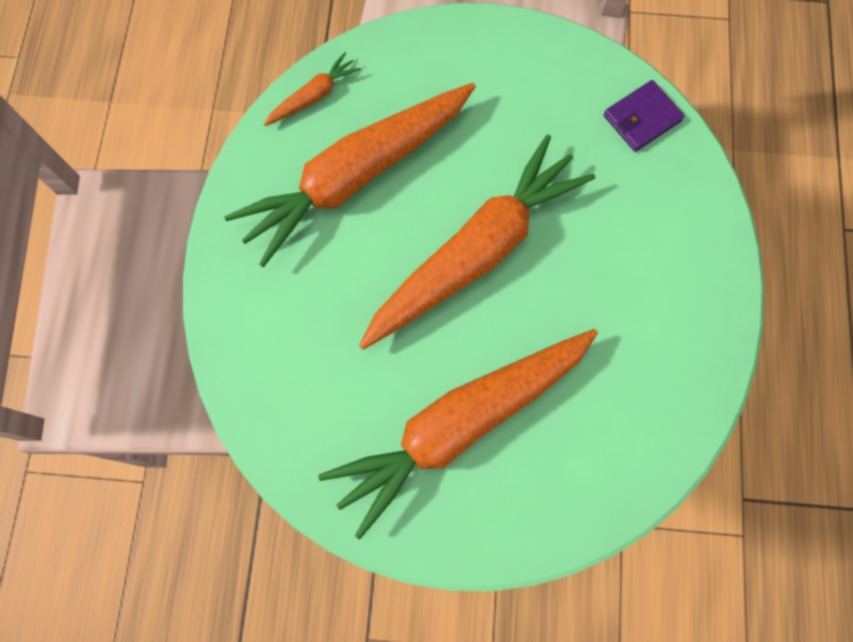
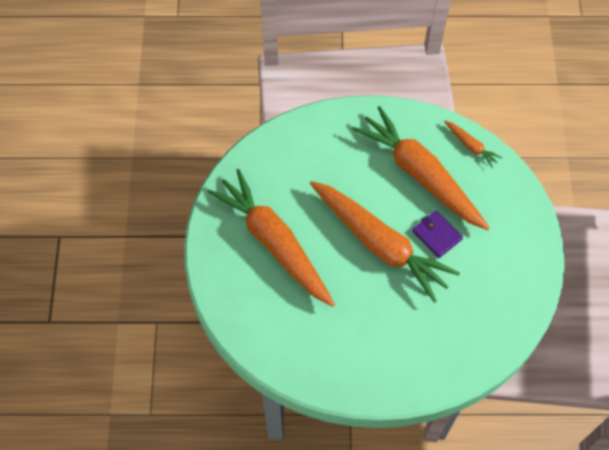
camera: 85 degrees right, 10 degrees down
(642, 118) = (490, 340): purple wallet -> purple wallet (436, 235)

